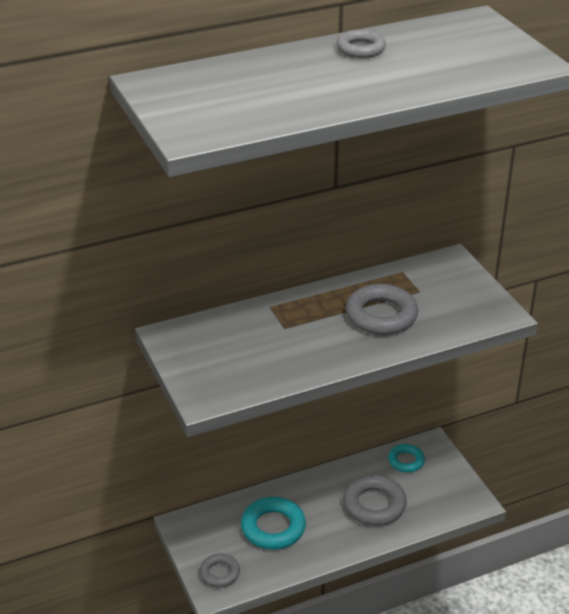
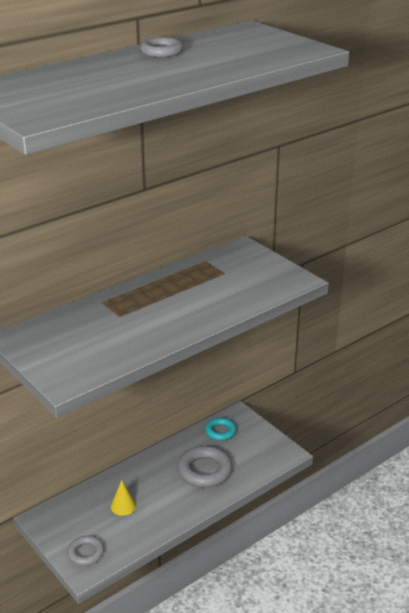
camera: 15 degrees left, 5 degrees down
(273, 527) = (123, 506): turquoise ring -> yellow cone
(381, 315) = (199, 295): grey ring -> none

